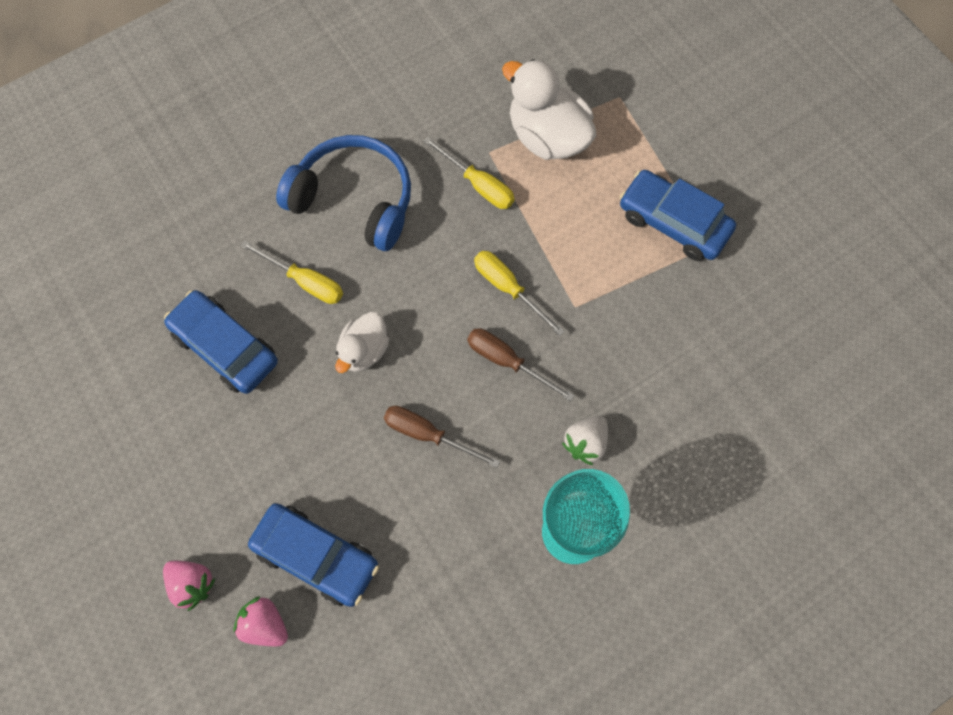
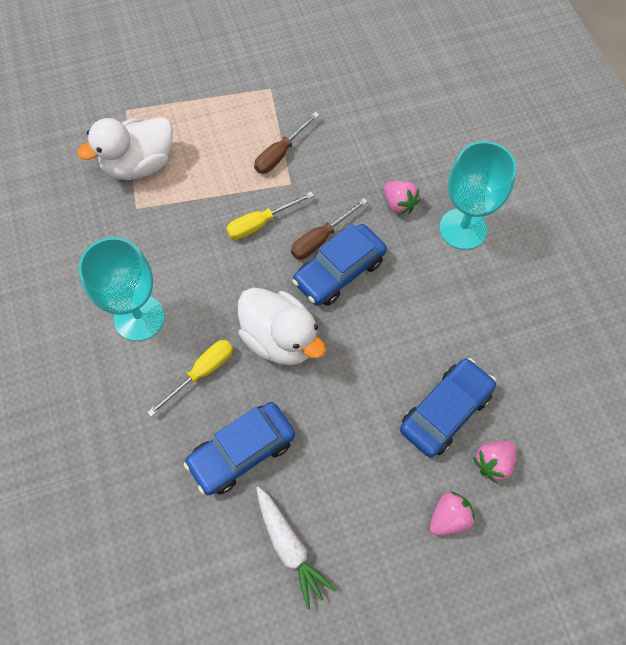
camera: 75 degrees left, 5 degrees down
(134, 422) = (289, 547): none -> white carrot
(354, 200) = (139, 318): blue headphones -> turquoise goblet
(364, 351) = (280, 339): white duck -> white duck, size x1.67
(428, 435) = (365, 307): brown screwdriver -> brown screwdriver (280, 154)
(478, 184) = (162, 222): yellow screwdriver -> none
(585, 443) = (399, 204): white strawberry -> pink strawberry
(673, 222) = (244, 105): blue car -> blue car (339, 271)

